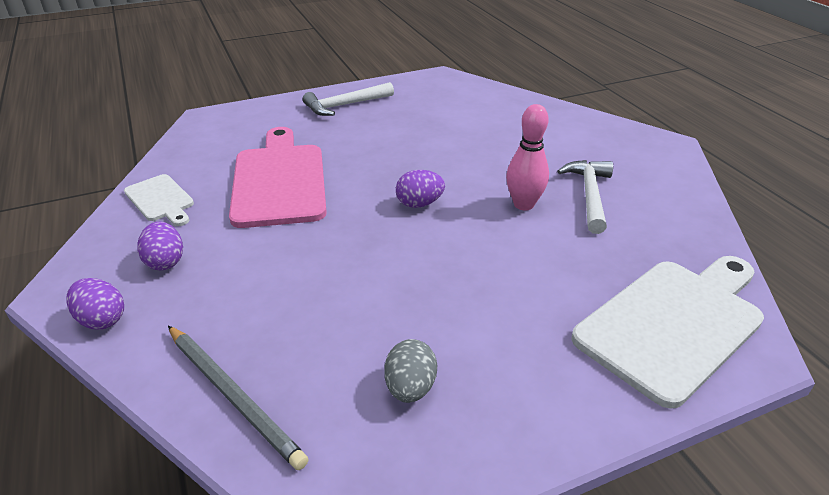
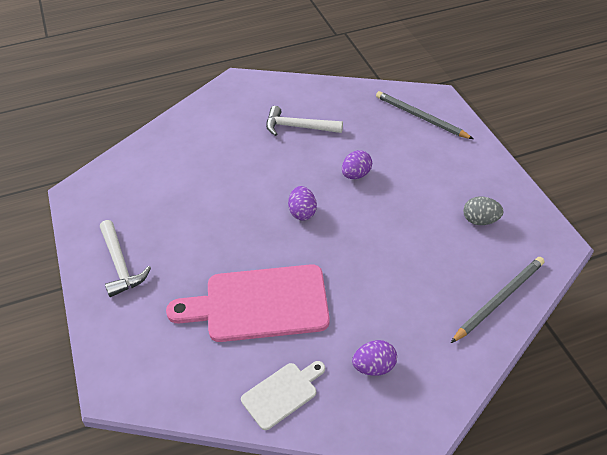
camera: 85 degrees left, 10 degrees up
(102, 319) = (443, 392): purple egg -> purple egg (356, 175)
(523, 204) = (307, 159): pink bowling pin -> none
(673, 324) = (420, 117): white cutting board -> grey pencil

